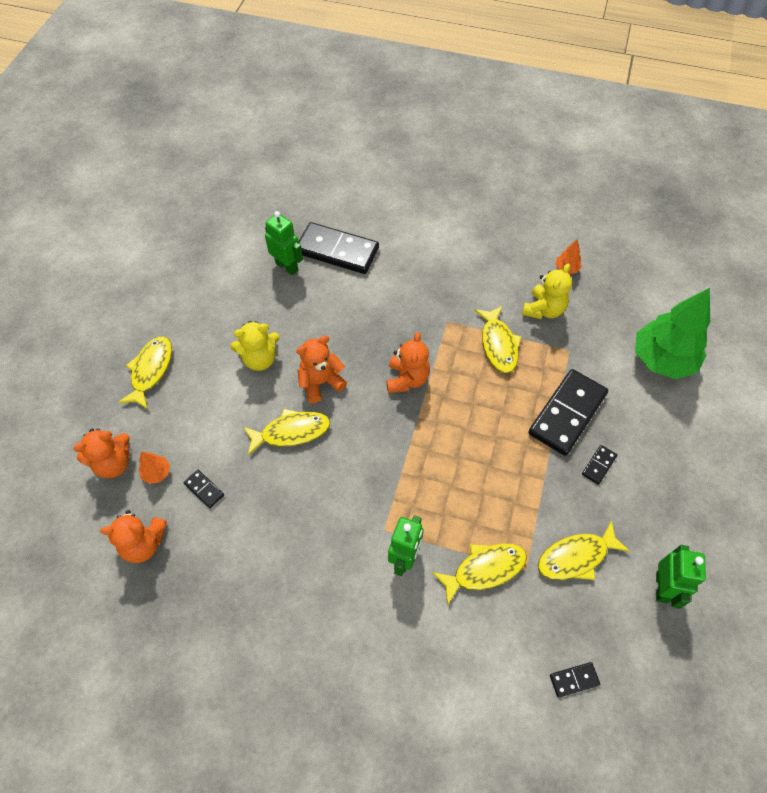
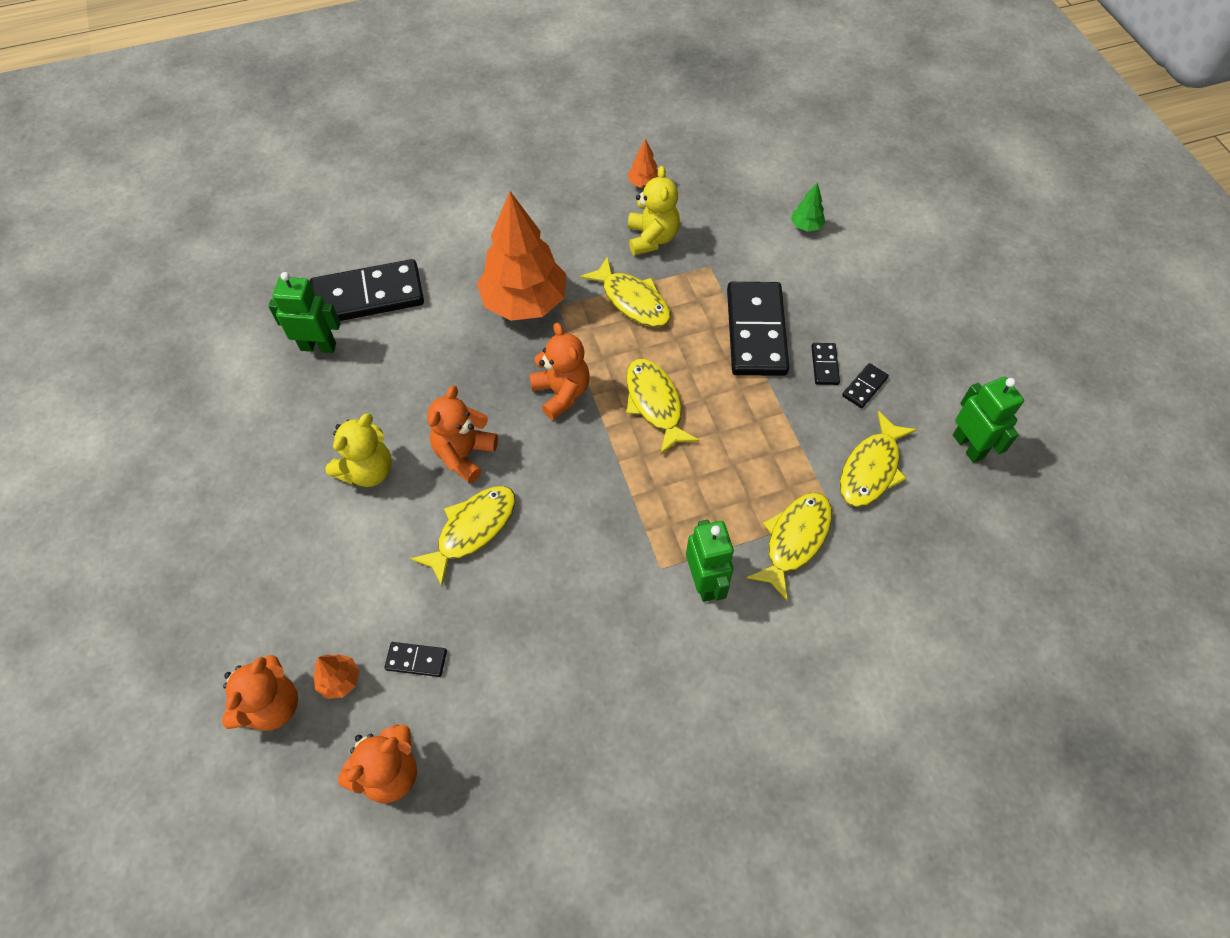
camera: 35 degrees left, 0 degrees up
(151, 370) = (233, 566): yellow fish -> yellow fish (654, 404)
(427, 307) = (524, 303): none -> orange tree
(574, 679) = (958, 588): black domino -> black domino (864, 387)
(662, 360) = (806, 226): green tree -> green tree, size x0.41

